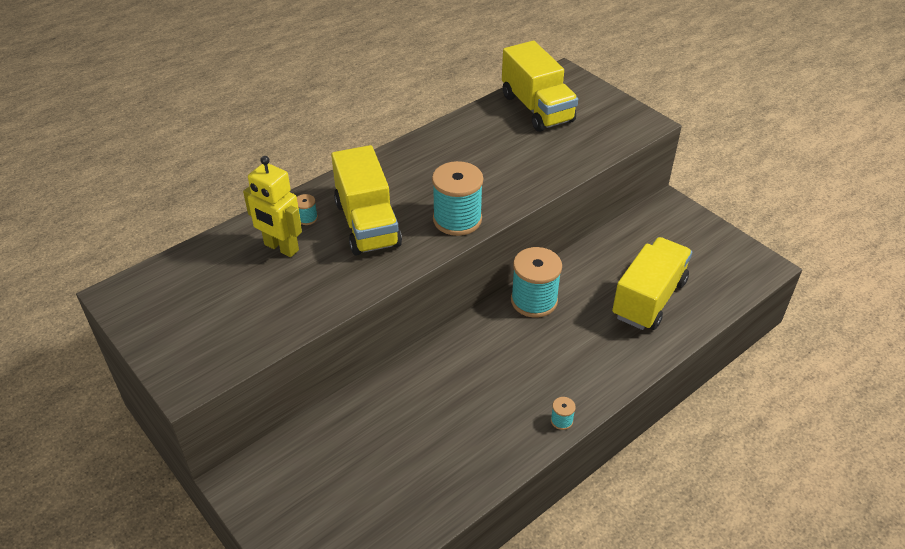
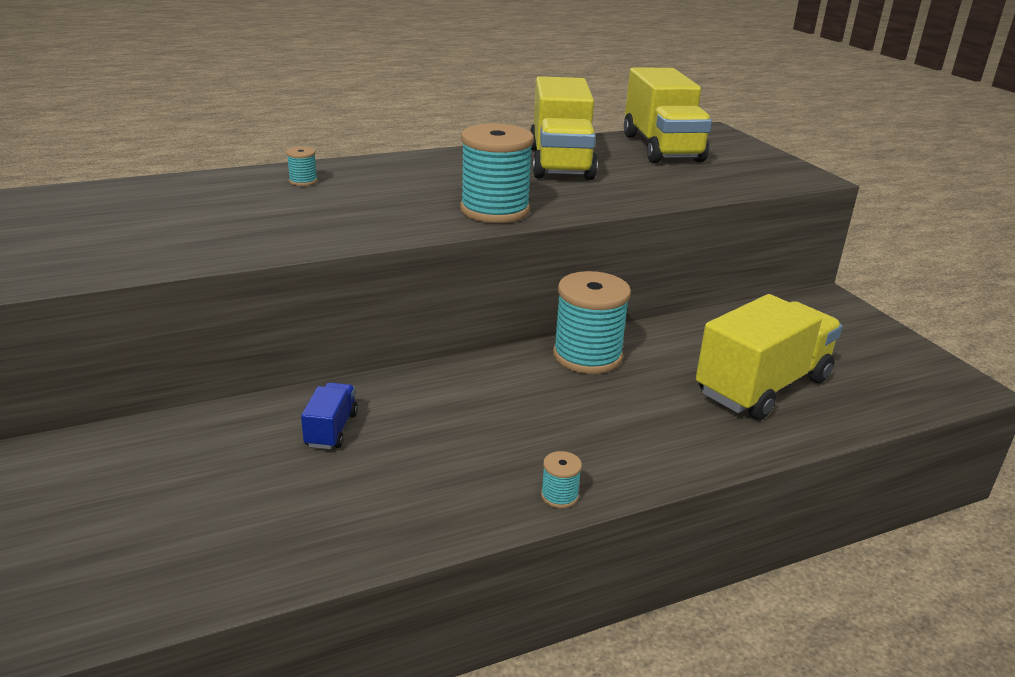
camera: 15 degrees right, 15 degrees down
(281, 248) = (248, 197): yellow robot -> none
(367, 224) = (373, 196): yellow truck -> yellow truck (560, 163)
(405, 408) = (331, 430): none -> blue truck

